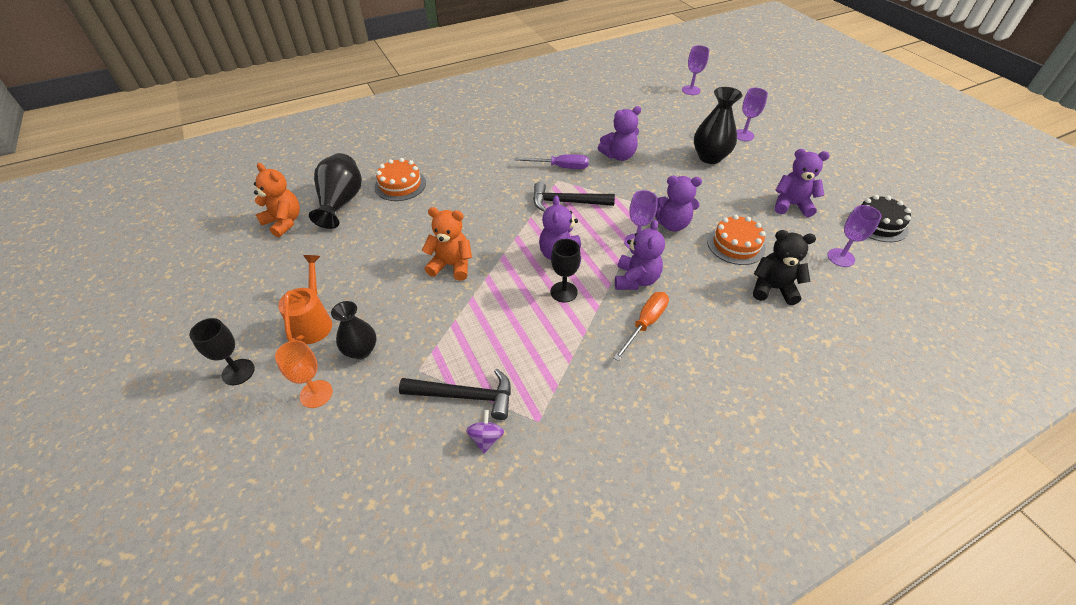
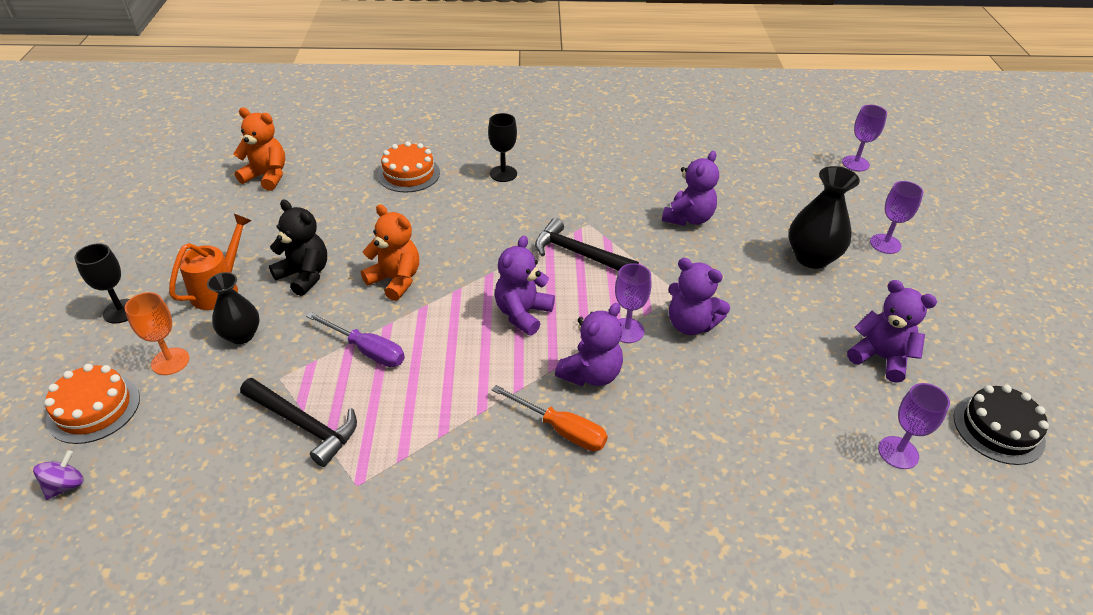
camera: 25 degrees right, 5 degrees down
(284, 222) = (267, 176): orange teddy bear -> orange teddy bear turned 45 degrees counterclockwise
(341, 203) = (335, 174): black vase -> none
(486, 438) = (291, 478): purple spinning top -> purple spinning top (66, 485)
(561, 167) = (604, 210): purple screwdriver -> purple screwdriver (367, 350)
(563, 292) = (494, 356): black goblet -> black goblet (503, 174)
(618, 156) = (688, 218): purple teddy bear -> purple teddy bear turned 60 degrees counterclockwise
(645, 323) = (561, 430): orange screwdriver -> orange screwdriver turned 60 degrees clockwise
(736, 244) = (757, 380): orange cake -> orange cake (94, 408)
(773, 288) = (763, 454): black teddy bear -> black teddy bear (304, 275)

